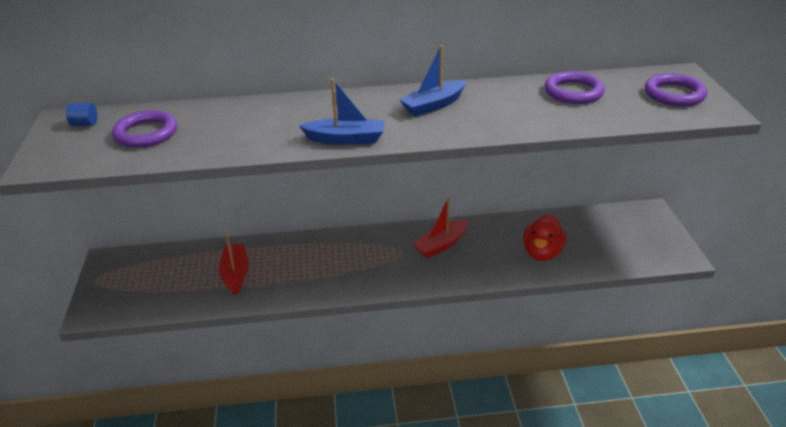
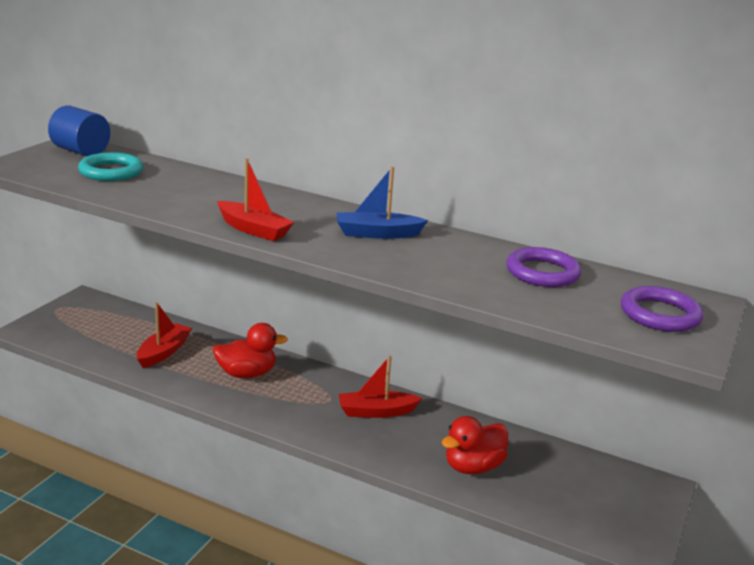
camera: 30 degrees right, 10 degrees down
(84, 124) = (81, 151): blue cylinder -> blue cylinder, size x1.98
(146, 133) = (111, 172): purple ring -> turquoise ring
(320, 260) = (246, 374): none -> red duck
(346, 139) = (253, 229): blue boat -> red boat

